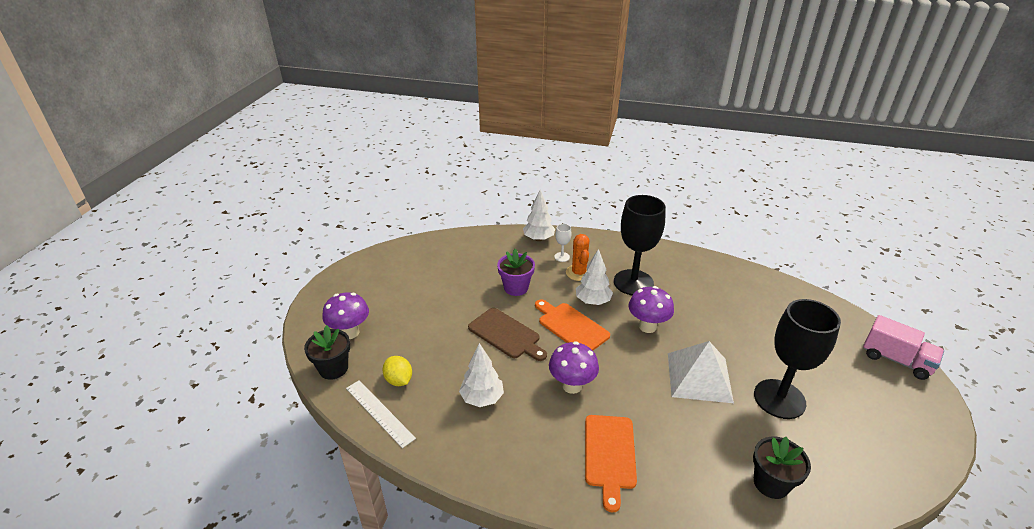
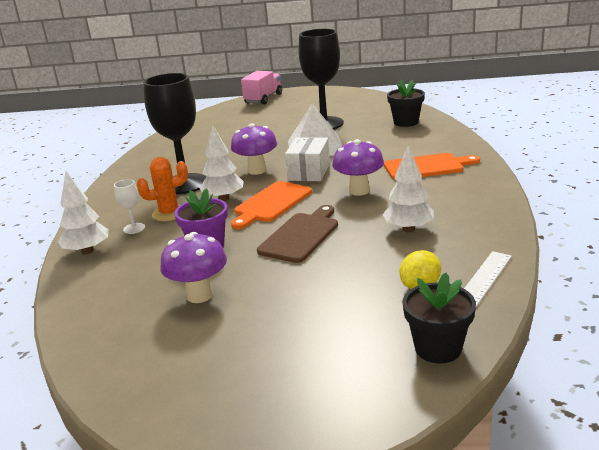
camera: 100 degrees left, 10 degrees down
(350, 332) = (355, 360): purple mushroom -> purple mushroom (199, 295)
(631, 360) = (309, 172): none -> white box

